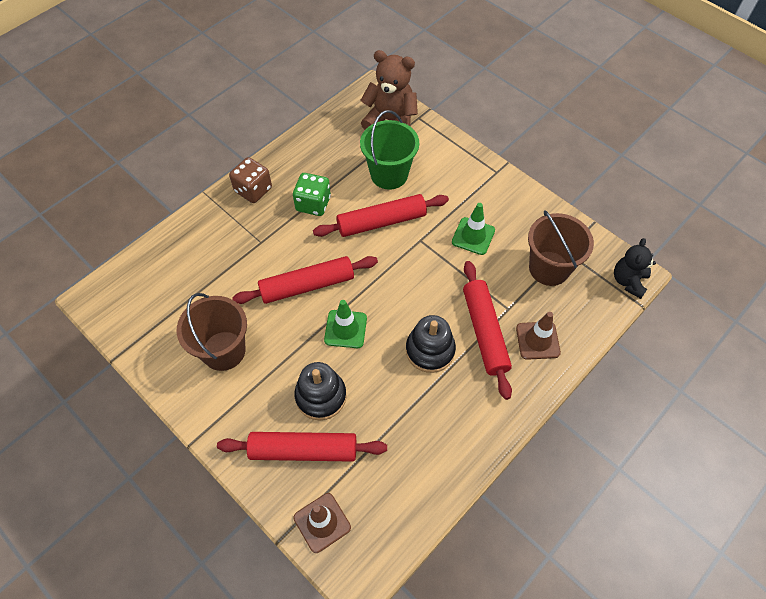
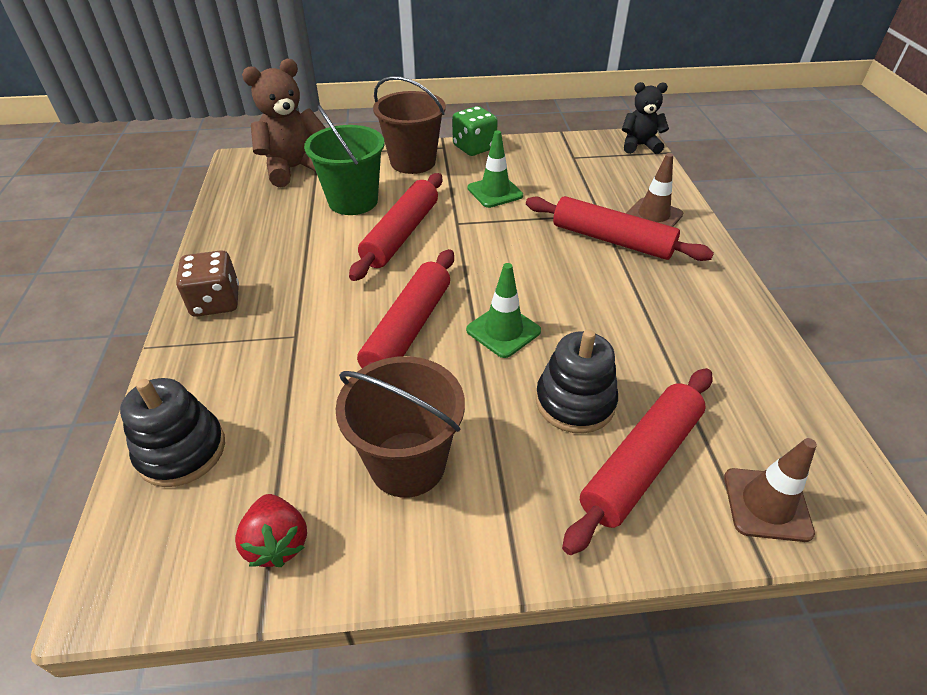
camera: 50 degrees left, 15 degrees down
(149, 334) = (277, 542): none -> red strawberry
(313, 204) = (308, 267): green dice -> green dice (474, 147)
(430, 350) = (597, 284): black stacking toy -> black stacking toy (181, 451)
(549, 268) = (581, 173): brown bucket -> brown bucket (413, 162)
(628, 281) = (639, 146): black teddy bear -> black teddy bear turned 120 degrees clockwise

